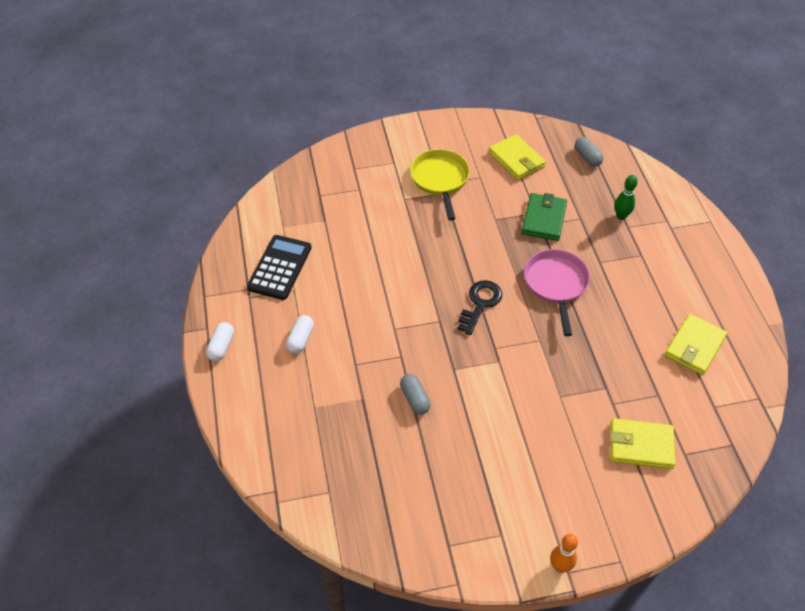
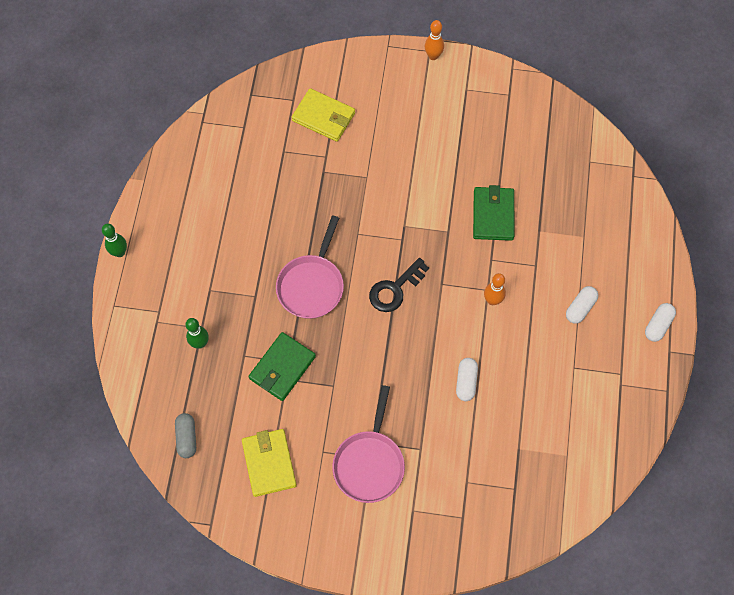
camera: 160 degrees left, 15 degrees up
(280, 267) = (582, 400): black calculator -> none
(386, 252) = (466, 382): none -> white capsule
(386, 321) = (492, 300): none -> orange bowling pin
(415, 399) = (493, 215): grey capsule -> green wallet
(440, 180) = (369, 463): yellow pan -> pink pan
(694, 346) = (223, 182): yellow wallet -> none
(738, 260) = (119, 252): none -> green bowling pin

